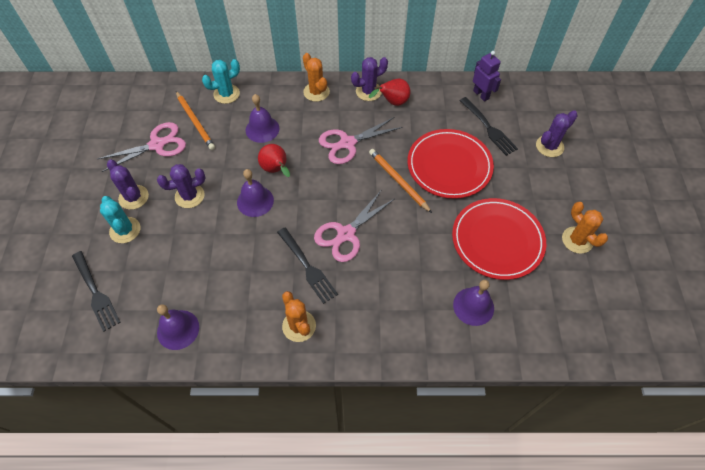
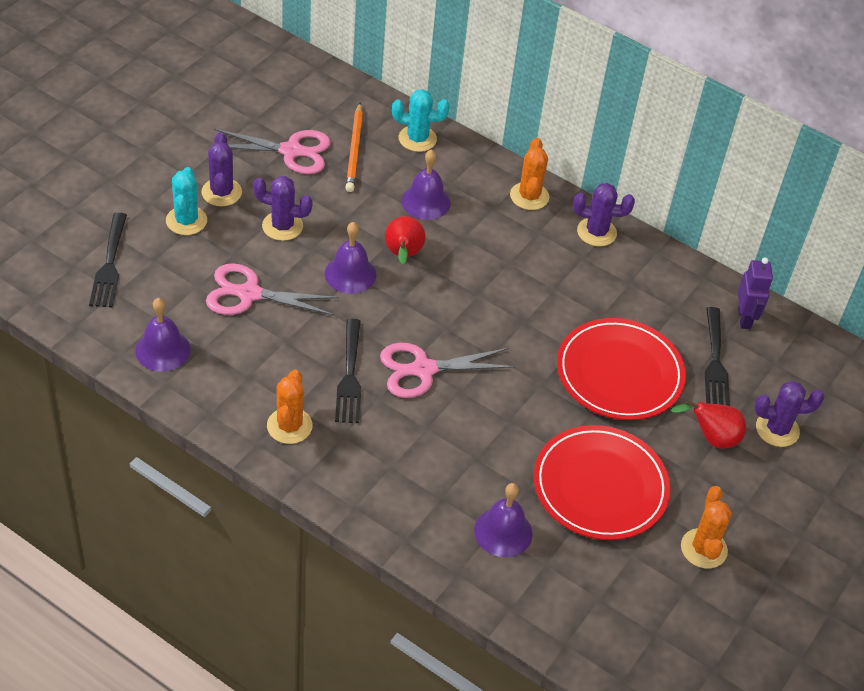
camera: 30 degrees right, 10 degrees down
(347, 143) = (514, 275): pink scissors -> pink scissors (249, 294)
(392, 102) = (616, 262): red pear -> red pear (712, 438)
(398, 181) = (538, 352): orange pencil -> none

